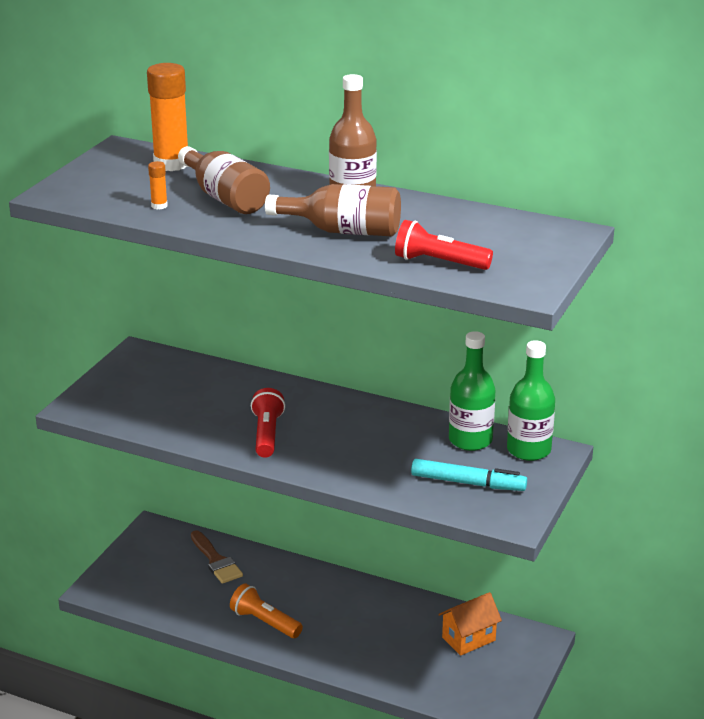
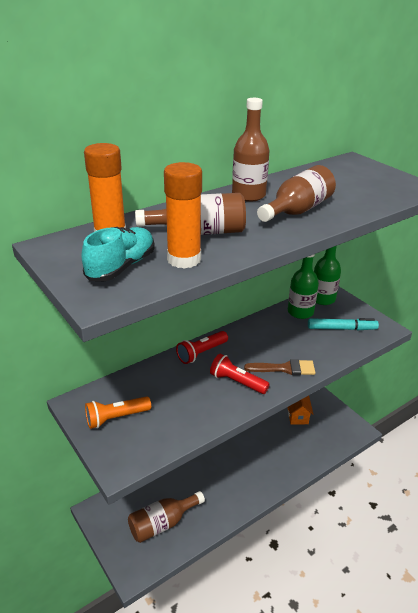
camera: 60 degrees left, 5 degrees up
(116, 186) = (121, 267): none -> turquoise shoe
(159, 206) = (184, 259): orange glue stick -> orange glue stick, size x2.34
(175, 585) = (162, 523): none -> brown bottle
(216, 561) = (155, 491): brown brush -> brown brush (284, 368)
(264, 622) = (230, 493): orange flashlight -> orange flashlight (116, 418)
(439, 262) = (368, 198): red flashlight -> red flashlight (201, 353)
(468, 483) = (341, 328): turquoise marker -> turquoise marker turned 45 degrees clockwise

